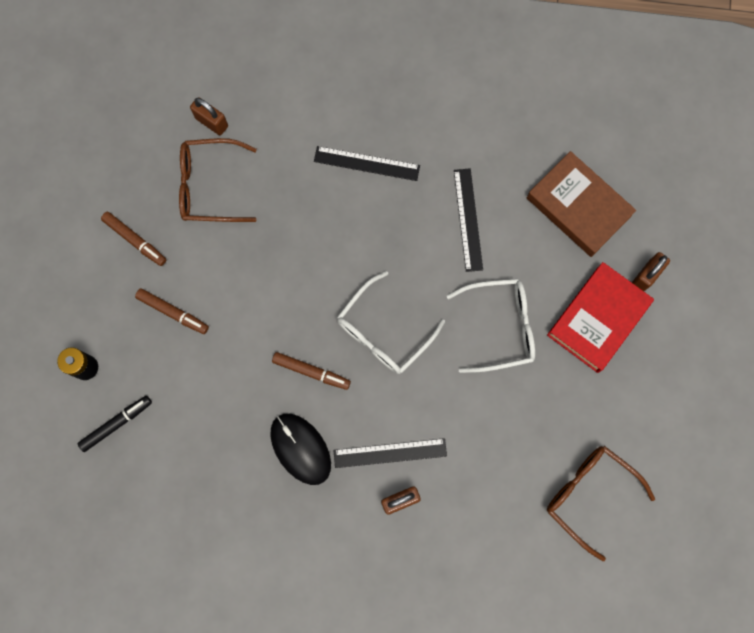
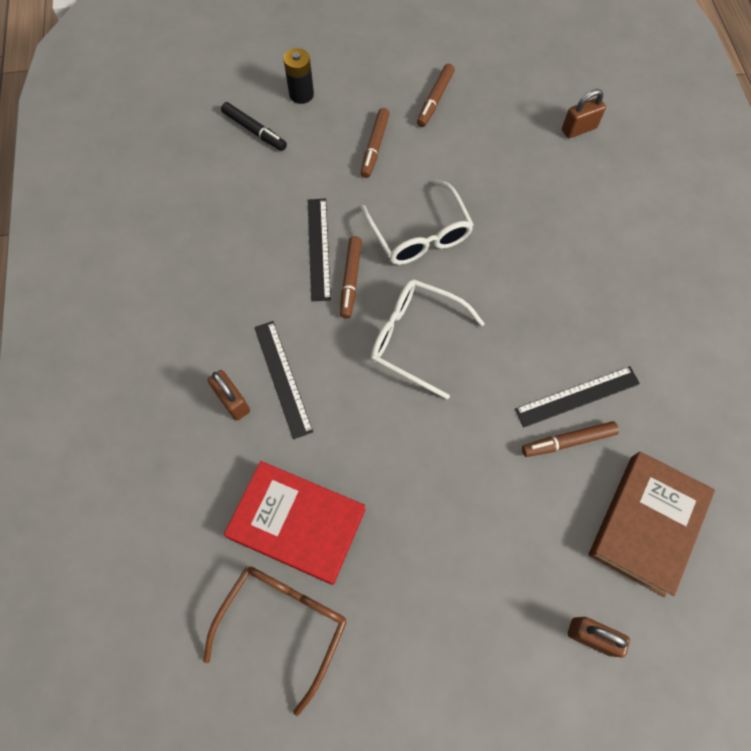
camera: 75 degrees right, 10 degrees down
(209, 186) = (512, 144): brown glasses -> none
(211, 122) = (579, 129): brown padlock -> brown padlock turned 45 degrees clockwise
(300, 449) = (267, 290): black mouse -> none
(366, 163) = (597, 276): black ruler -> black ruler (318, 248)
(500, 327) = (461, 463): white glasses -> white glasses (419, 234)
(502, 240) = (568, 441): none -> brown marker
(598, 319) = (511, 583): red book -> red book (297, 523)

